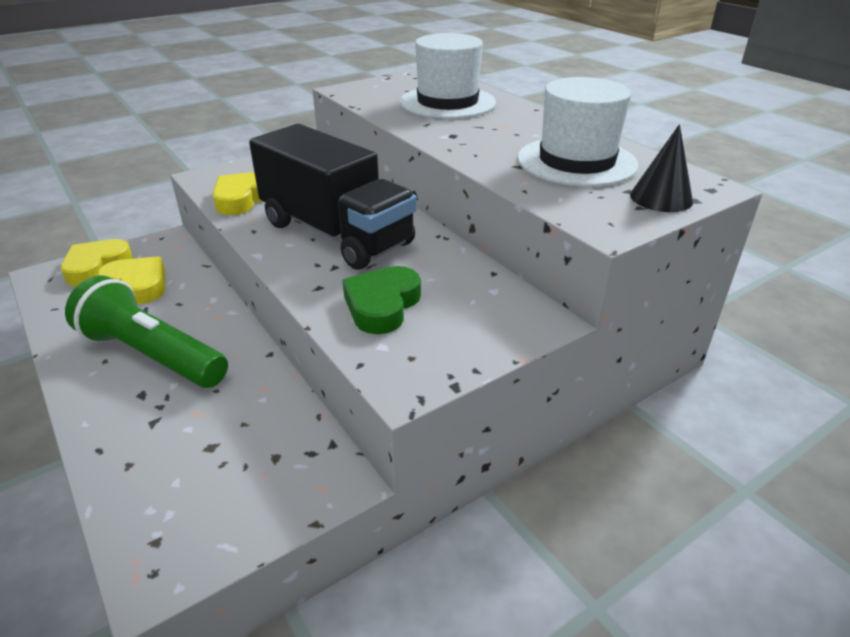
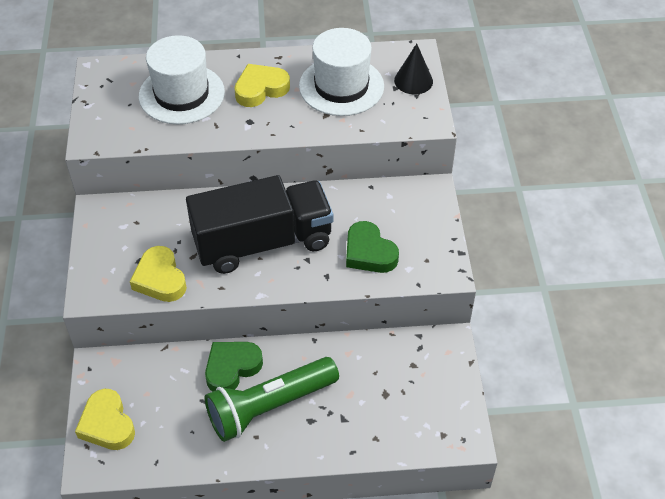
camera: 60 degrees left, 15 degrees up
(137, 285) = (162, 399): yellow heart -> yellow heart (260, 89)
(197, 311) = (232, 368): none -> green heart

